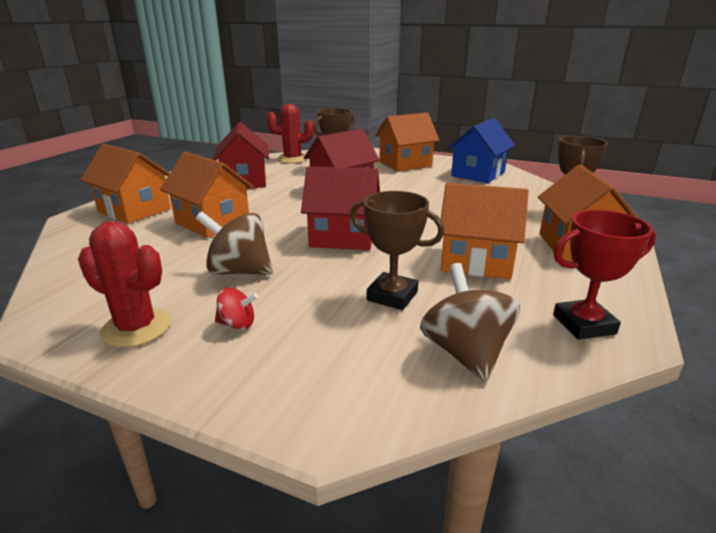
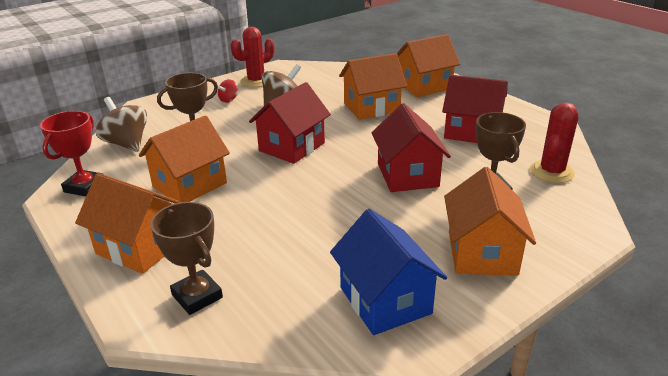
camera: 120 degrees right, 5 degrees up
(465, 352) = (127, 143): brown spinning top -> brown spinning top turned 150 degrees counterclockwise

